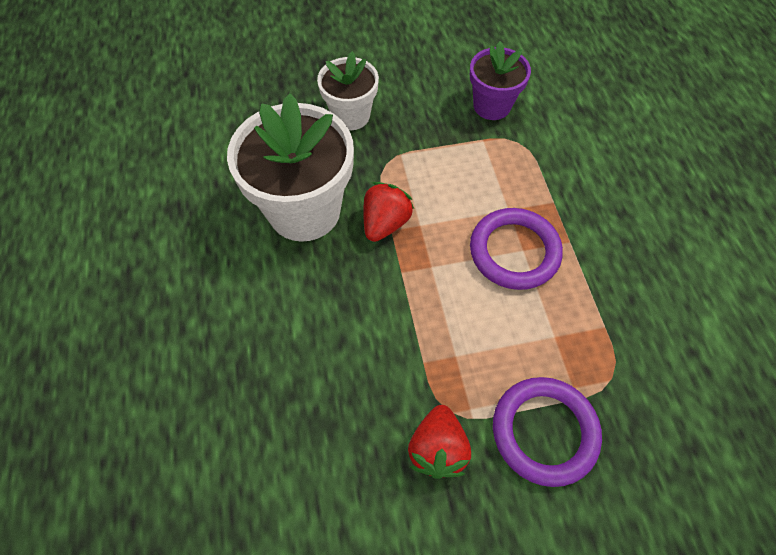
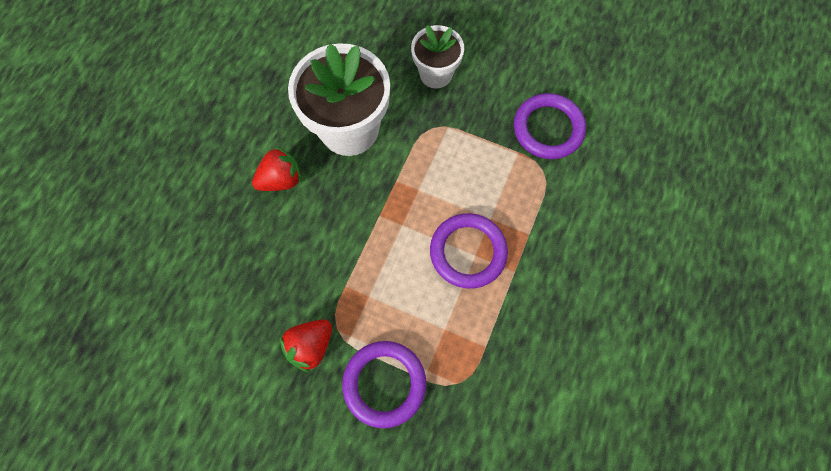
camera: 35 degrees right, 10 degrees up
(385, 223) = (396, 173): red strawberry -> red strawberry (281, 179)
(492, 106) = (548, 129): purple flower pot -> purple ring

